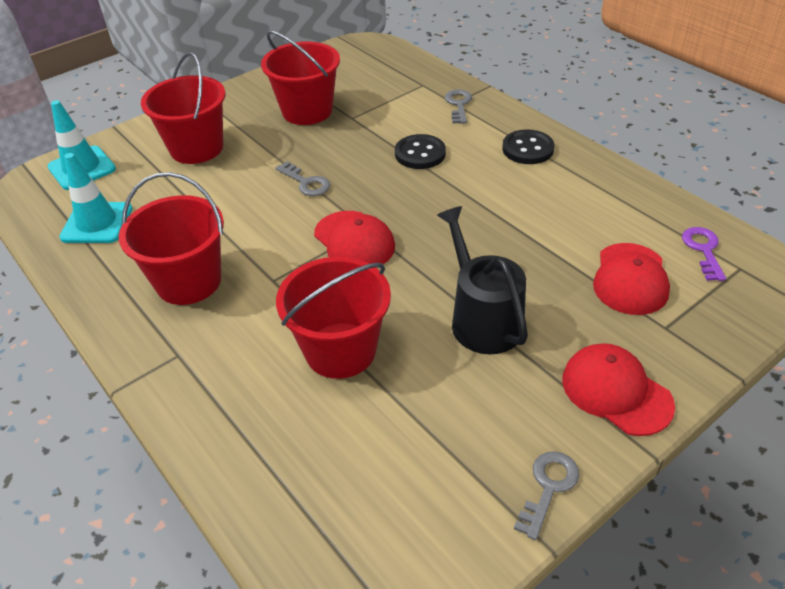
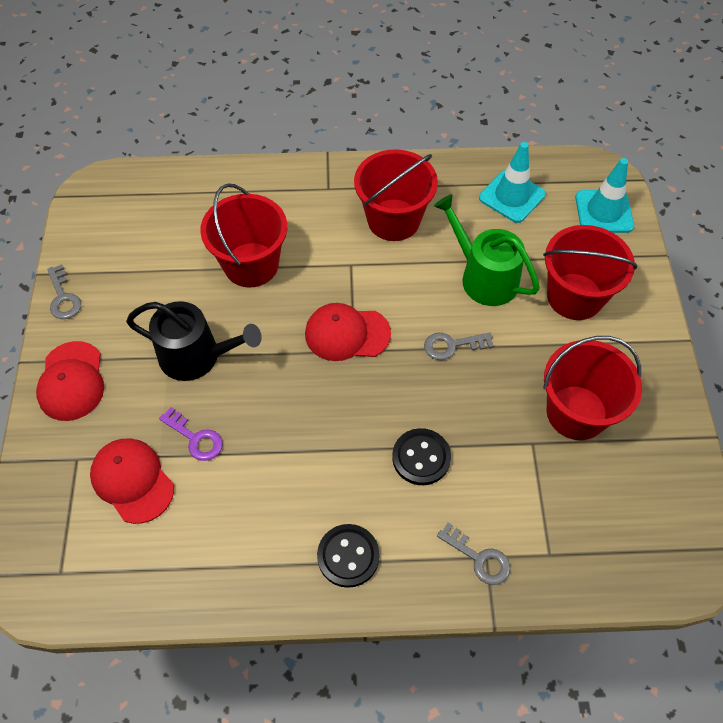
camera: 125 degrees right, 15 degrees up
(216, 197) = (484, 277): none -> green watering can
(616, 392) = (71, 381): red cap -> red cap turned 90 degrees clockwise
(703, 250) = (101, 566): purple key -> purple key (195, 438)

